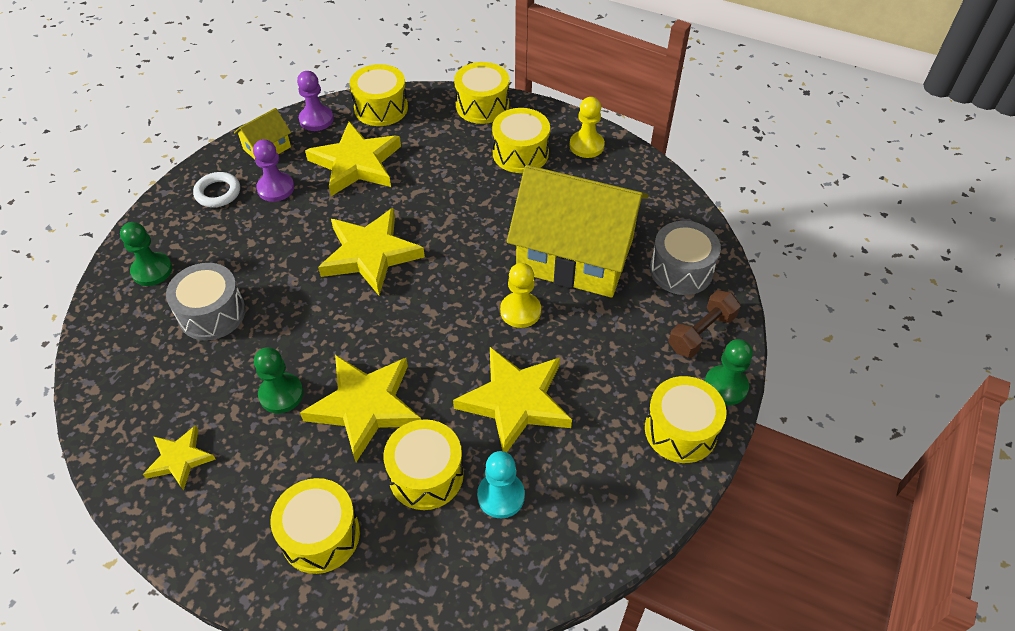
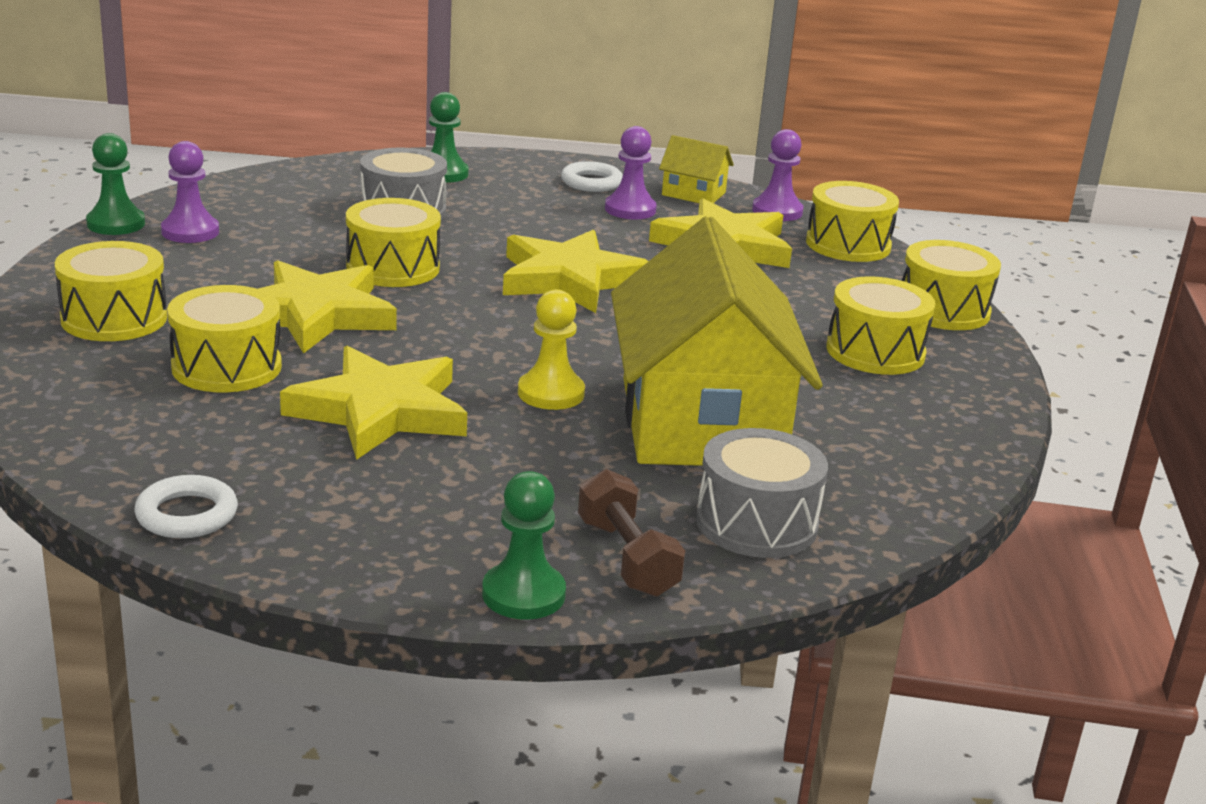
camera: 65 degrees right, 25 degrees down
(180, 459) = (190, 232): yellow star -> purple pawn
(281, 394) = (307, 265): green pawn -> green pawn (116, 224)
(501, 496) = (213, 422): turquoise pawn -> none
(586, 146) = (958, 403): yellow pawn -> none
(612, 530) = (187, 515): none -> white ring
(680, 430) = (403, 557): yellow drum -> yellow drum (393, 268)
(701, 333) = (627, 558): brown dumbbell -> brown dumbbell turned 45 degrees clockwise

